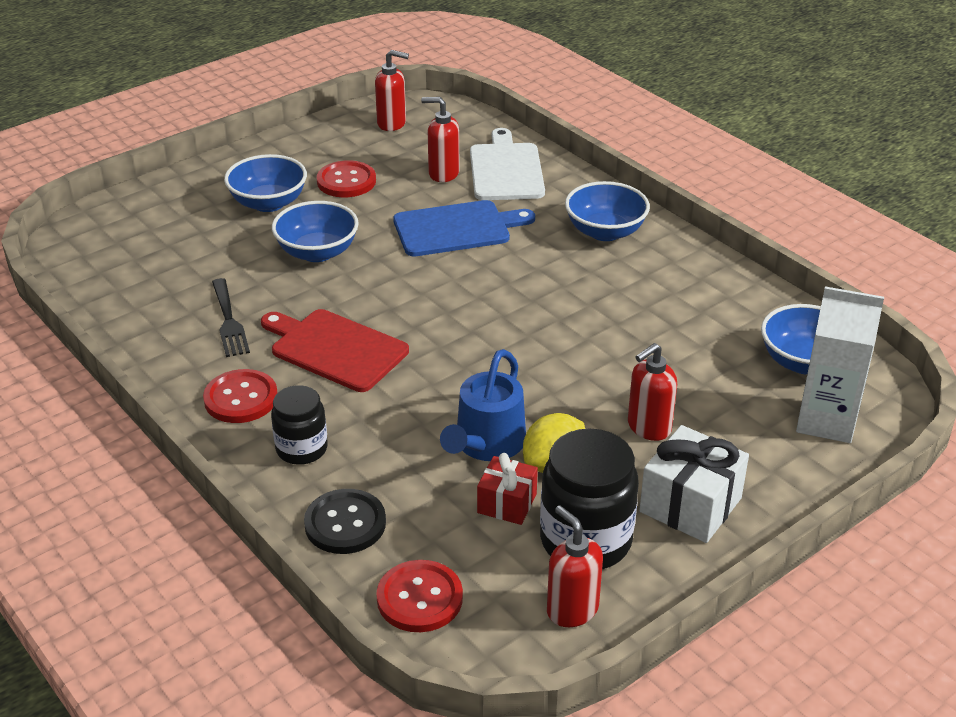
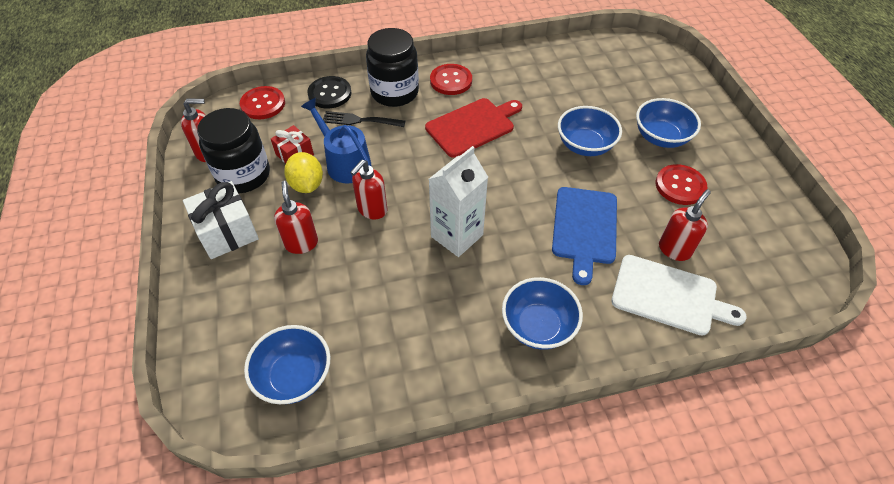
camera: 115 degrees right, 15 degrees up
(229, 321) = (526, 91): black fork -> black fork (359, 120)
(301, 449) = (394, 92): black jar -> black jar, size x1.65
(392, 123) = (776, 243): red soap dispenser -> red soap dispenser (372, 209)
(826, 421) = (230, 350): white carton -> white carton (457, 236)

